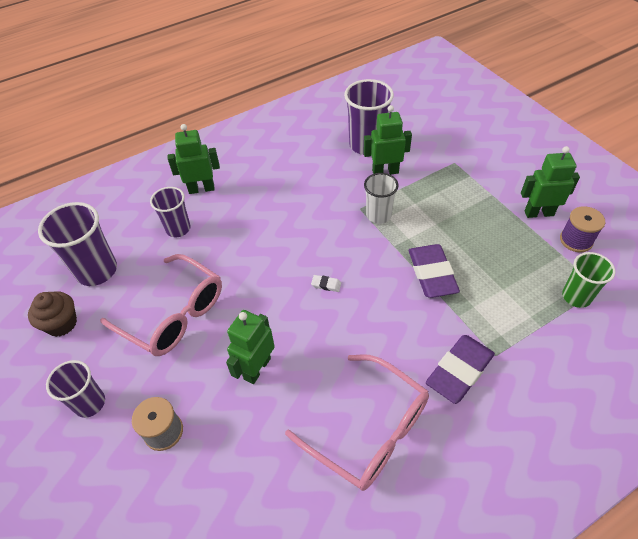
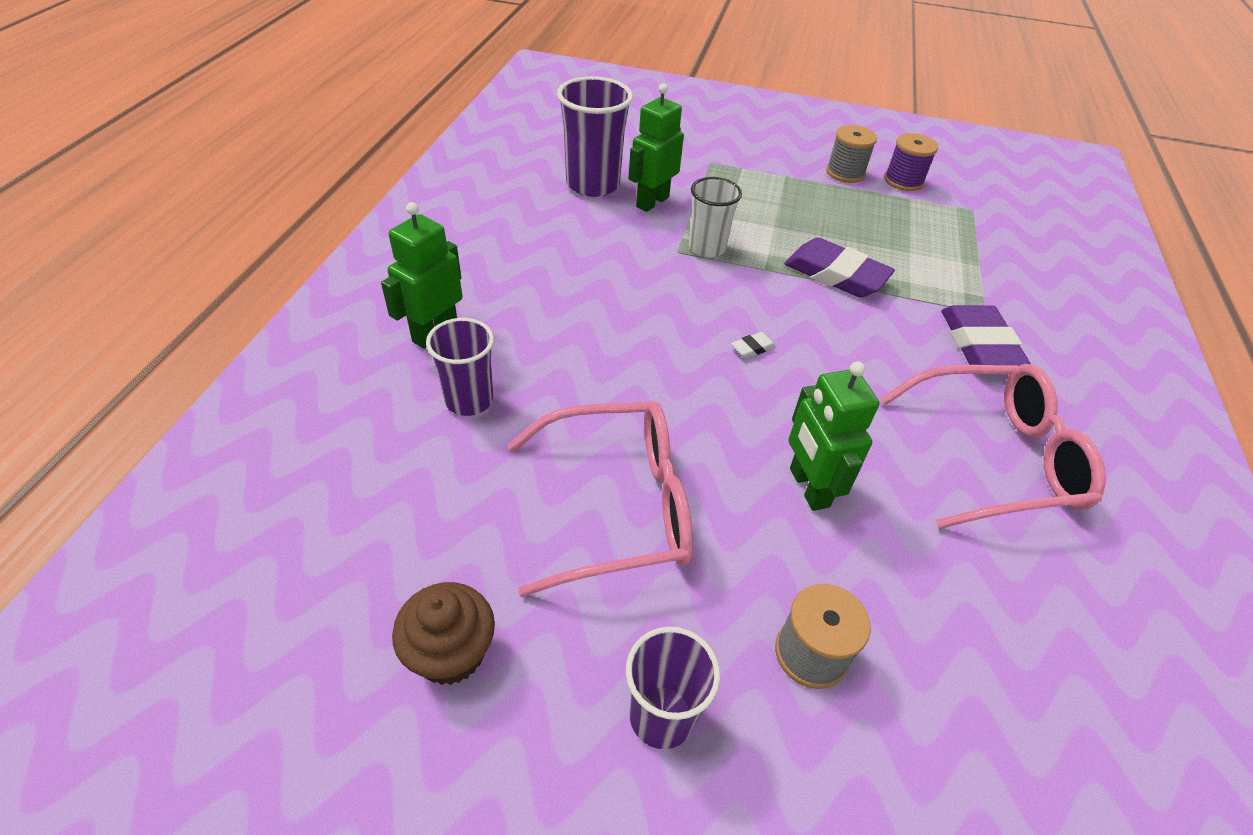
camera: 50 degrees left, 5 degrees down
(97, 271) = (407, 536): purple cup -> none
(538, 213) = (845, 173): green robot -> grey spool
(576, 296) = (967, 226): green cup -> none

